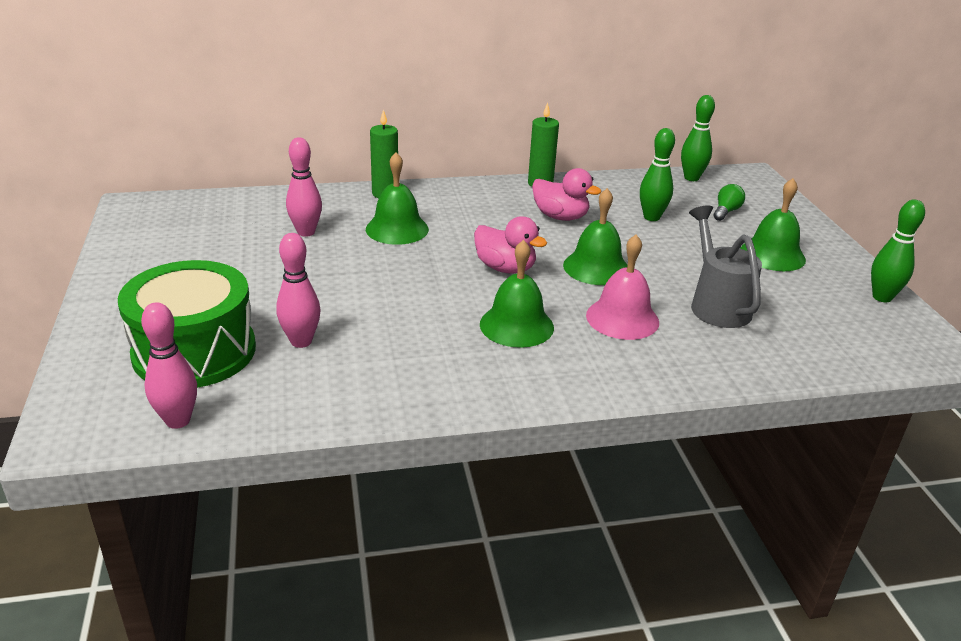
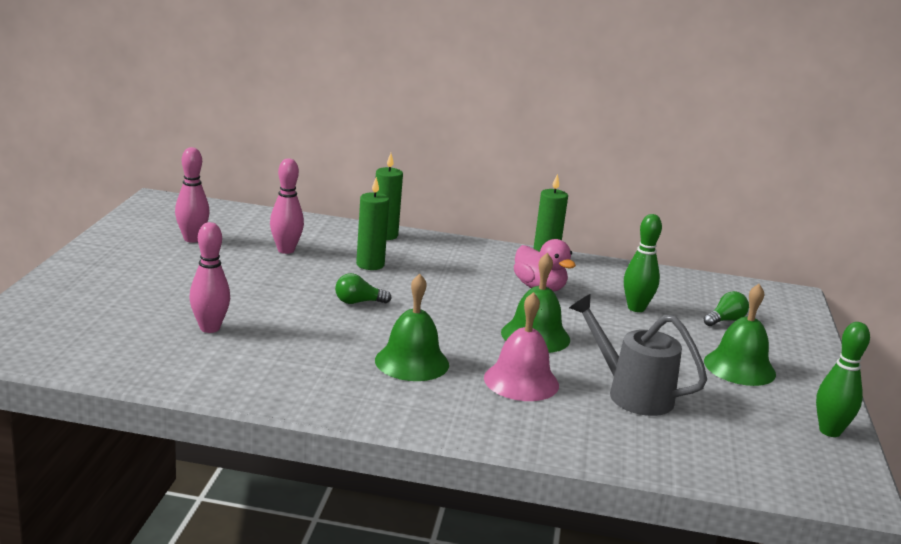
camera: 20 degrees right, 10 degrees down
(178, 420) = (65, 357): pink bowling pin -> pink bowling pin (192, 239)
(194, 351) = (118, 314): green drum -> none
(397, 229) = (370, 265): green bell -> green candle
(418, 273) = (358, 302): none -> green light bulb
(505, 268) = (444, 316): pink duck -> none
(691, 178) = (716, 284): green bowling pin -> none
(717, 305) = (632, 394): grey watering can -> grey watering can turned 60 degrees counterclockwise

